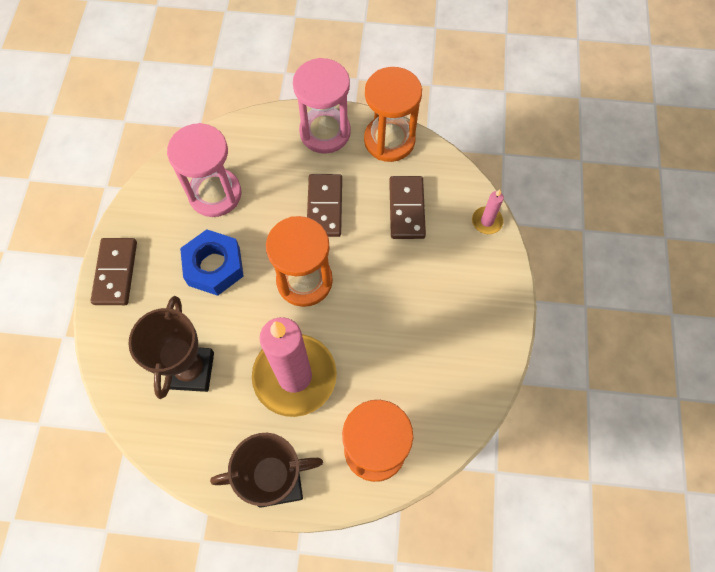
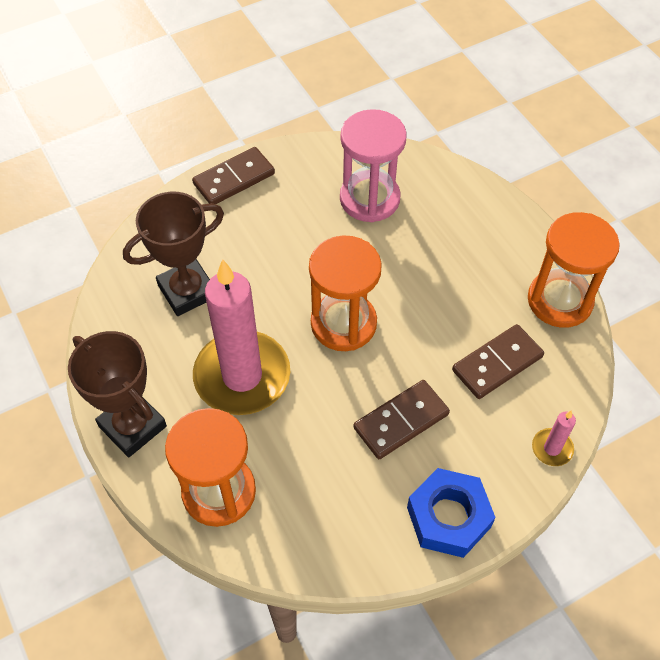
camera: 55 degrees right, 10 degrees down
(214, 266) = (298, 244): blue nut -> blue nut (448, 517)
(325, 132) = (514, 241): pink hourglass -> none
(325, 207) = (435, 292): brown domino -> brown domino (401, 421)

